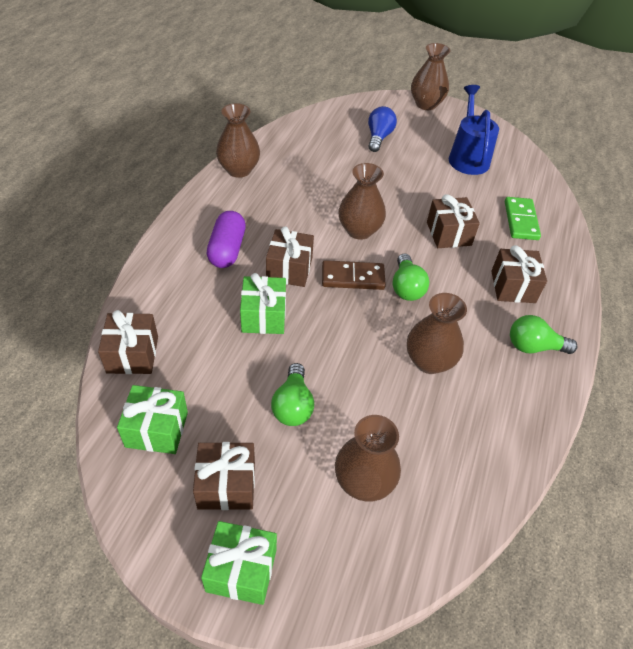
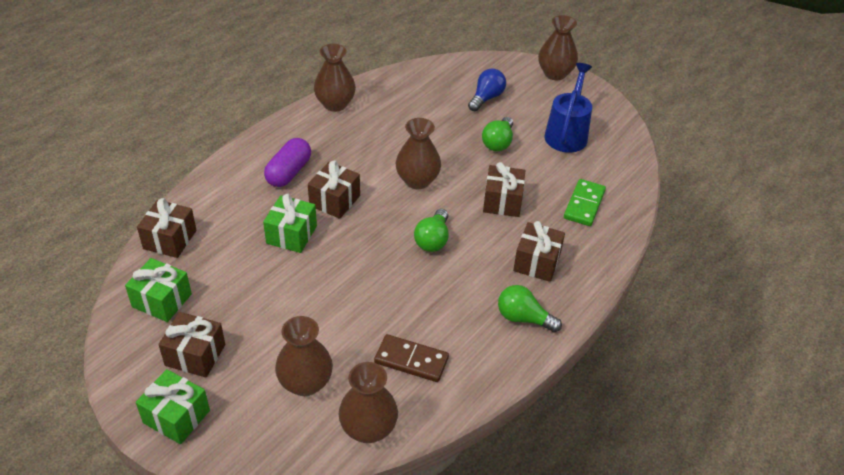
camera: 20 degrees right, 5 degrees down
(293, 405) = (278, 311): green light bulb -> green light bulb (498, 142)
(353, 277) = (388, 220): brown domino -> brown domino (411, 360)
(429, 361) = (417, 306): brown vase -> brown vase (368, 429)

